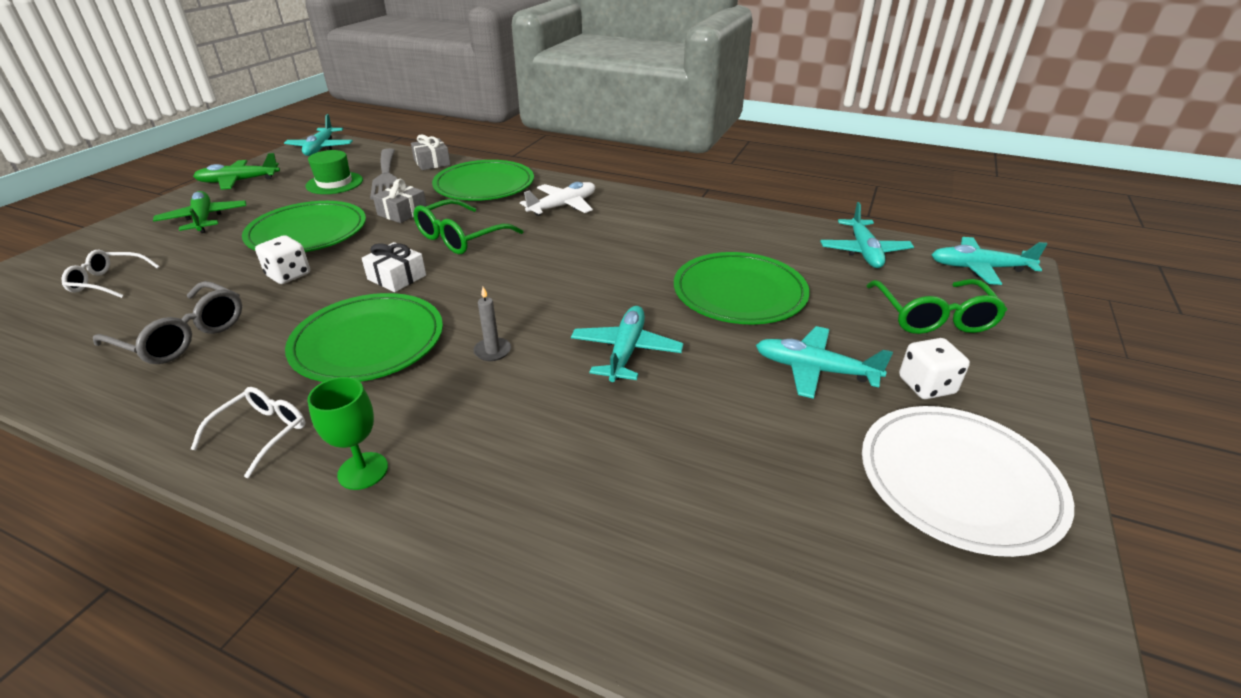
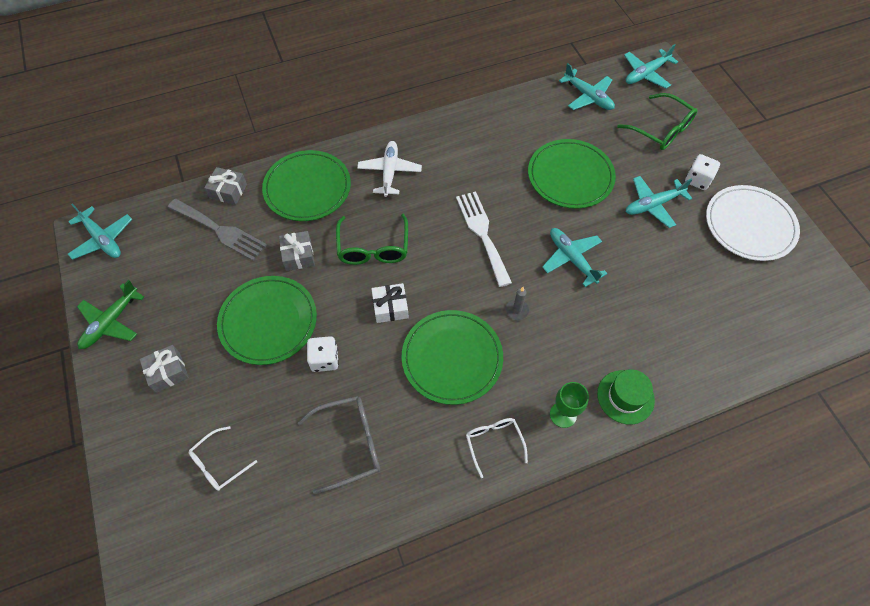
camera: 45 degrees left, 25 degrees up
(204, 219) = (168, 372): green plane -> grey gift
(334, 183) = (194, 266): green hat -> green hat (625, 397)
(568, 281) = (482, 233): none -> white fork

